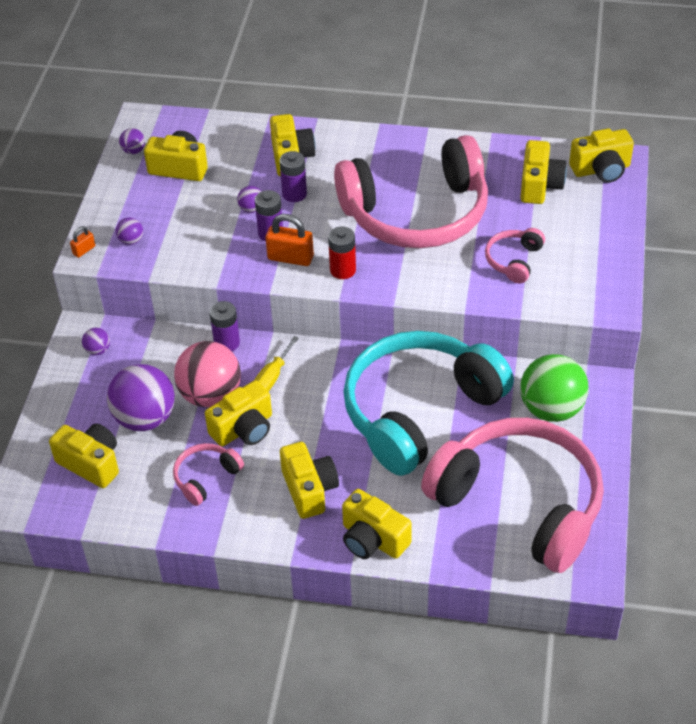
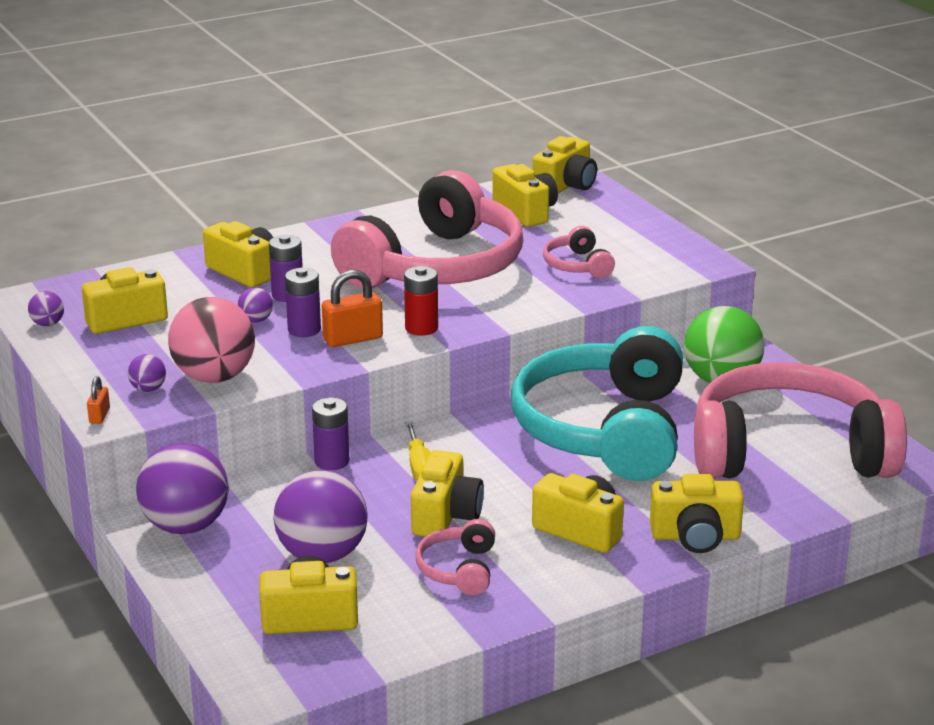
camera: 40 degrees left, 20 degrees down
(98, 350) = (186, 526): purple ball -> purple ball, size x2.30
(210, 395) = (371, 506): pink ball -> pink ball (214, 377)

